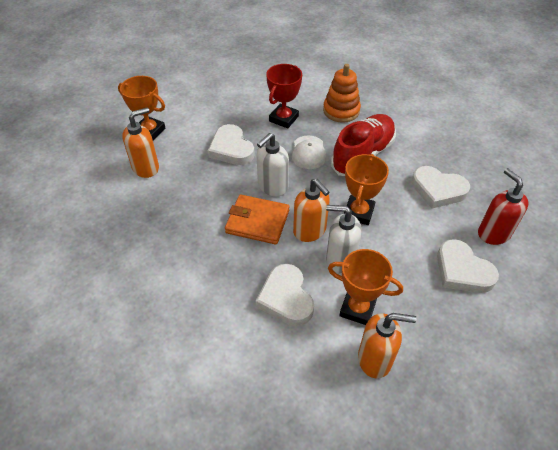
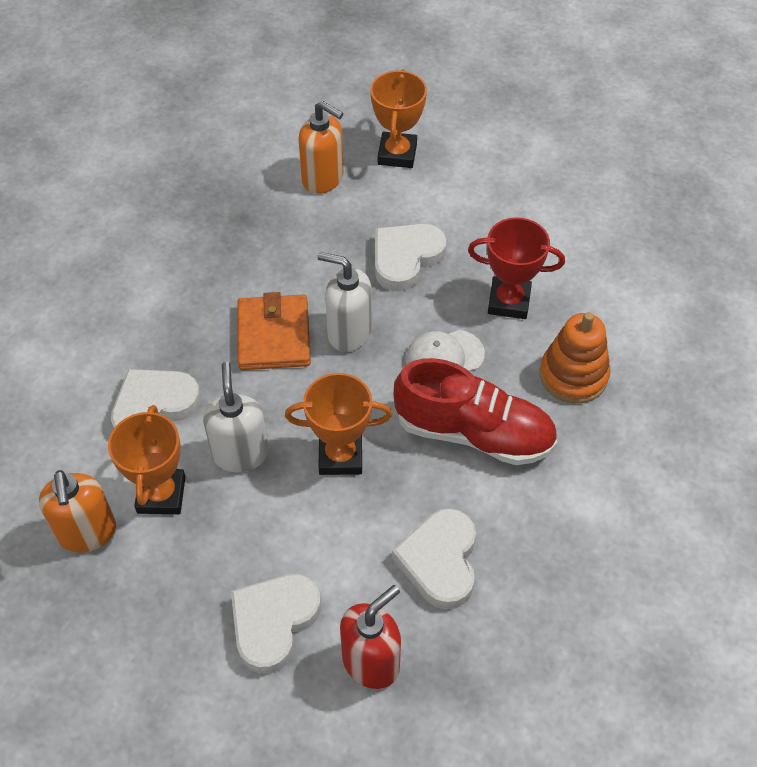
camera: 70 degrees right, 5 degrees up
(310, 231) = (280, 402): orange soap dispenser -> none

